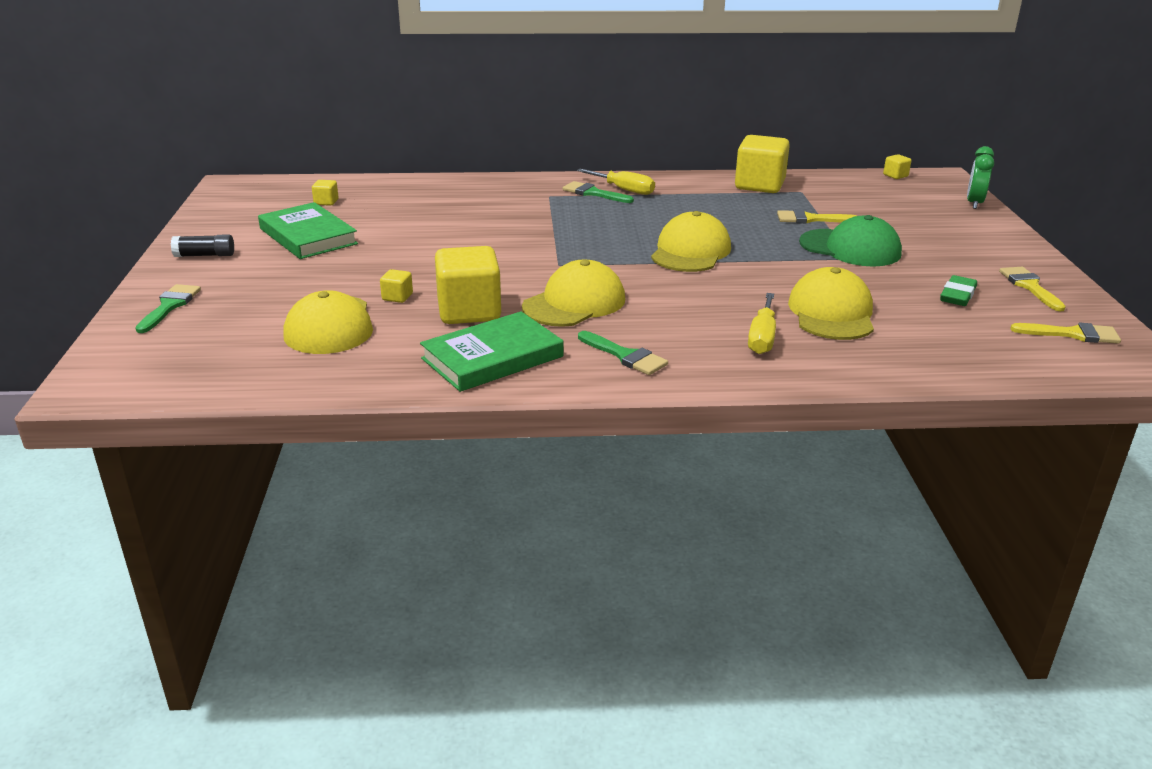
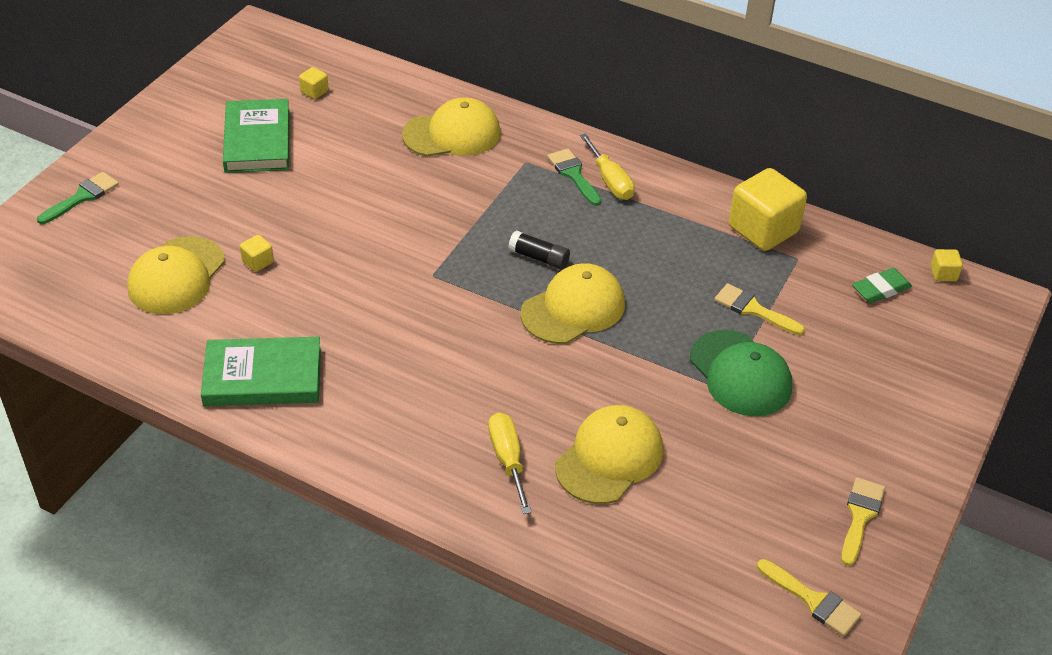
camera: 30 degrees right, 15 degrees up
(205, 255) = (156, 135): black glue stick -> black glue stick (538, 258)
(469, 311) = (297, 308): yellow cube -> none
(574, 303) = (393, 336): yellow cap -> yellow cap (452, 134)
(625, 356) = (368, 426): green brush -> none
(762, 338) = (508, 460): yellow screwdriver -> yellow screwdriver turned 120 degrees clockwise
(957, 295) = (765, 492): green eraser -> green eraser (880, 289)
(974, 203) = (976, 360): green clock -> none

